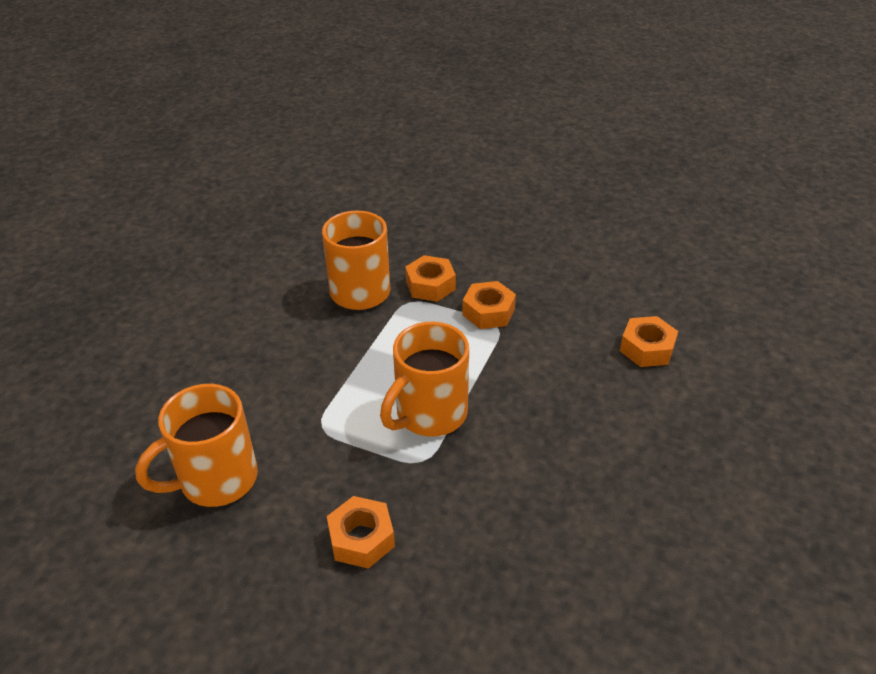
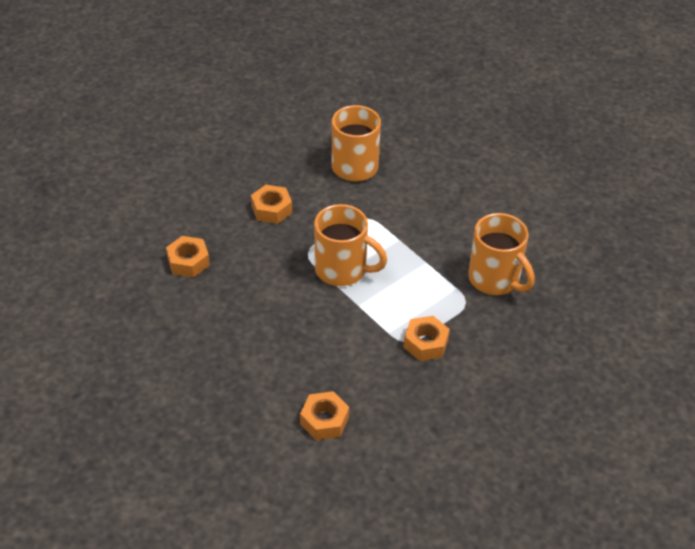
camera: 115 degrees right, 5 degrees up
(429, 414) = (342, 270): orange mug -> orange mug turned 135 degrees clockwise
(430, 285) = (479, 321): orange nut -> orange nut (188, 262)

